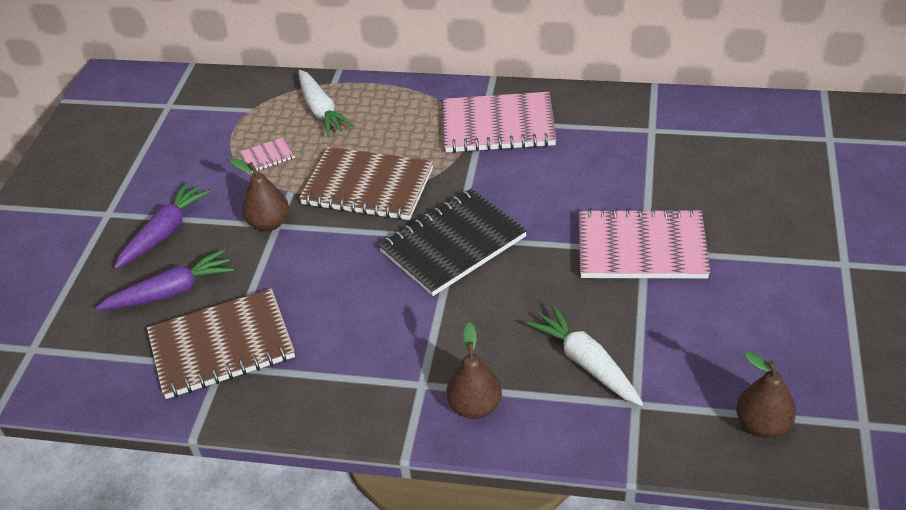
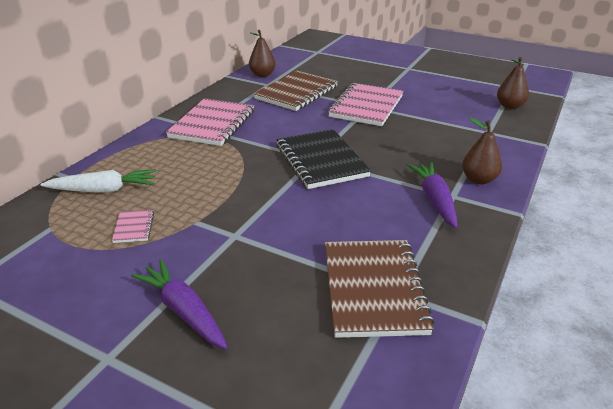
camera: 75 degrees left, 10 degrees down
(171, 292) = (279, 316): purple carrot -> purple carrot (434, 200)
(269, 223) = (229, 239): brown pear -> brown pear (262, 75)
(368, 187) = (227, 183): brown notebook -> brown notebook (296, 93)
(586, 363) = (452, 139): white carrot -> none

